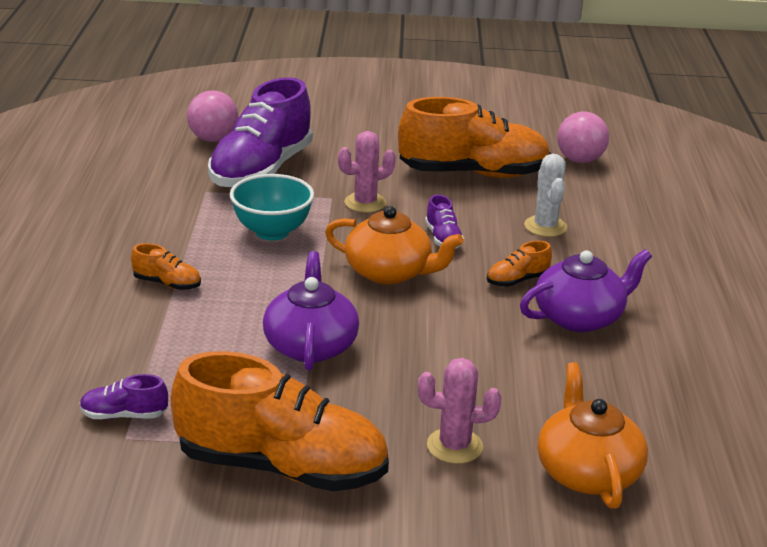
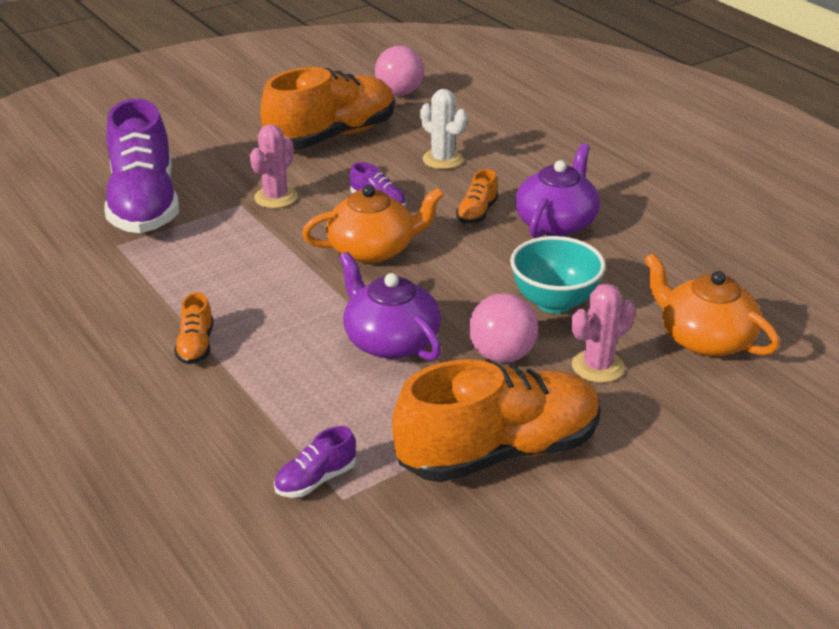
camera: 35 degrees left, 5 degrees up
(167, 284) = (196, 345): orange shoe -> orange shoe turned 105 degrees clockwise
(213, 139) = (58, 192): pink ball -> pink ball (502, 355)
(272, 232) = (229, 257): turquoise bowl -> turquoise bowl (554, 302)

